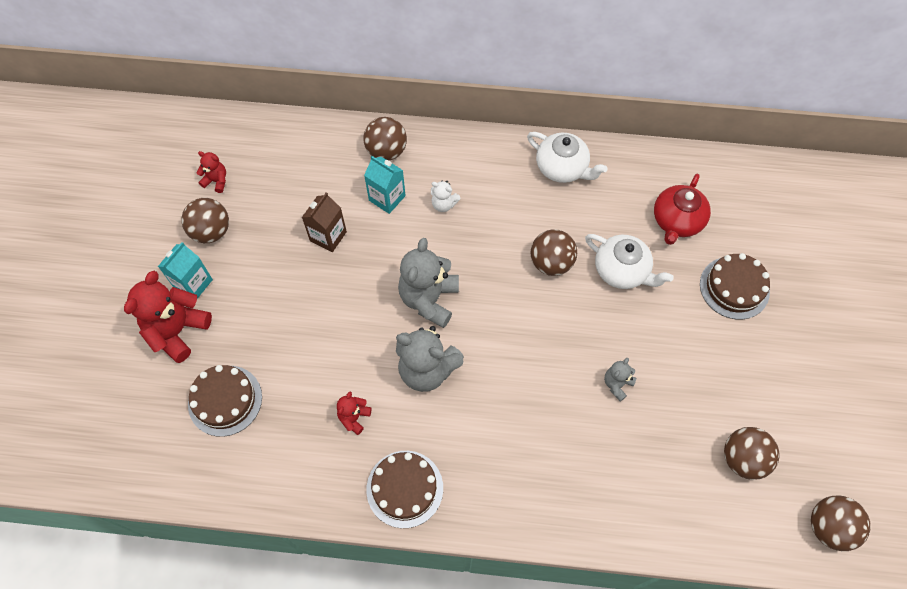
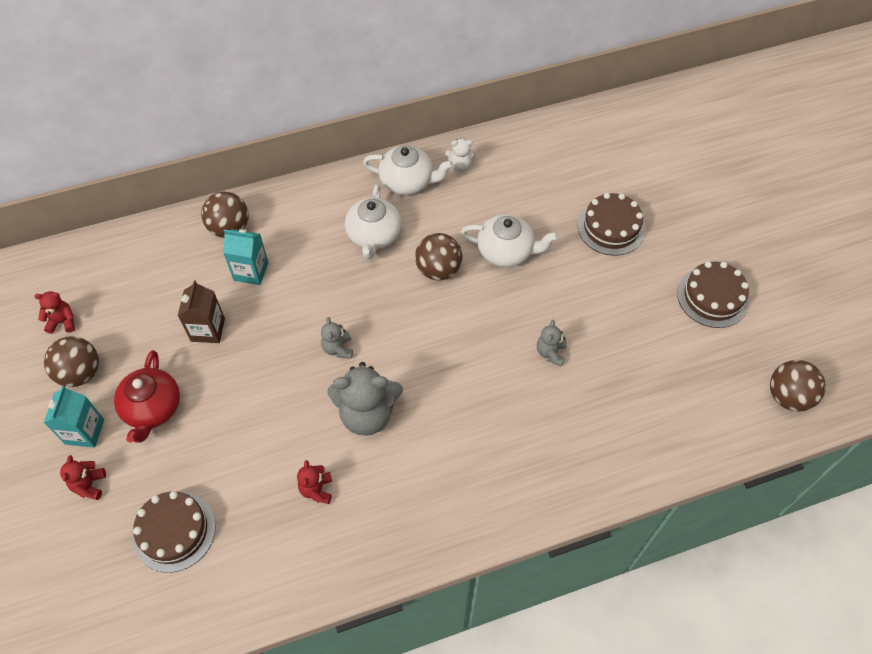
camera: 25 degrees left, 5 degrees down
(177, 331) = (89, 485): red teddy bear -> red teddy bear, size x0.50
(404, 488) = (399, 534): brown cake -> brown cake (713, 297)
(429, 299) = (338, 348): grey teddy bear -> grey teddy bear, size x0.50
(444, 204) = (310, 256): white teddy bear -> white teddy bear (460, 165)
(508, 208) = (374, 236): none -> white teapot
(676, 221) = (534, 190): red teapot -> red teapot (152, 408)
(742, 459) = (690, 370): brown ball -> none

